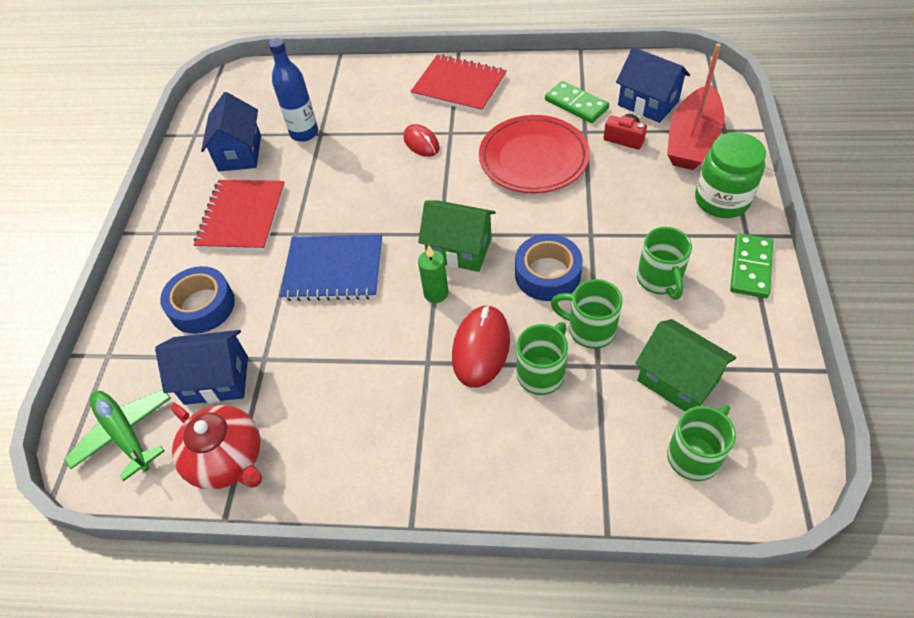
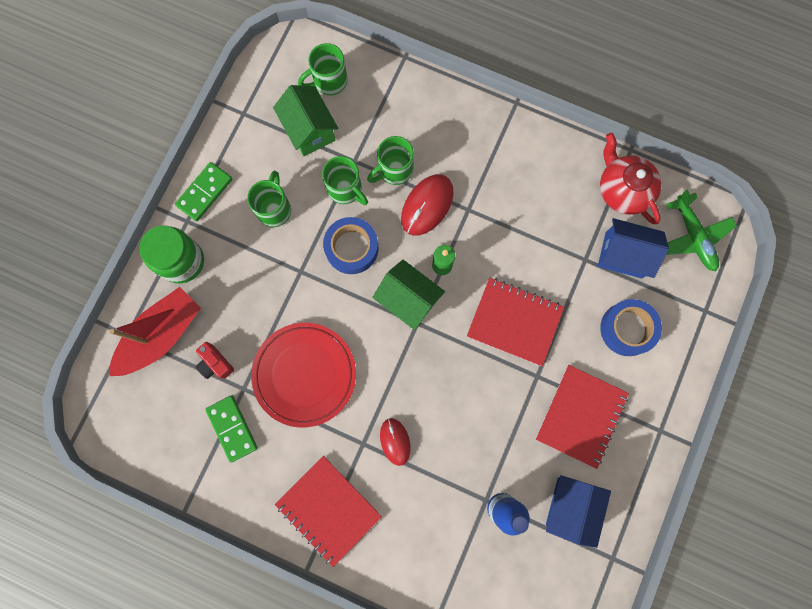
camera: 165 degrees left, 25 degrees up
(333, 270) = (514, 322): blue notebook -> red notebook
(648, 103) = (168, 399): blue house -> none

